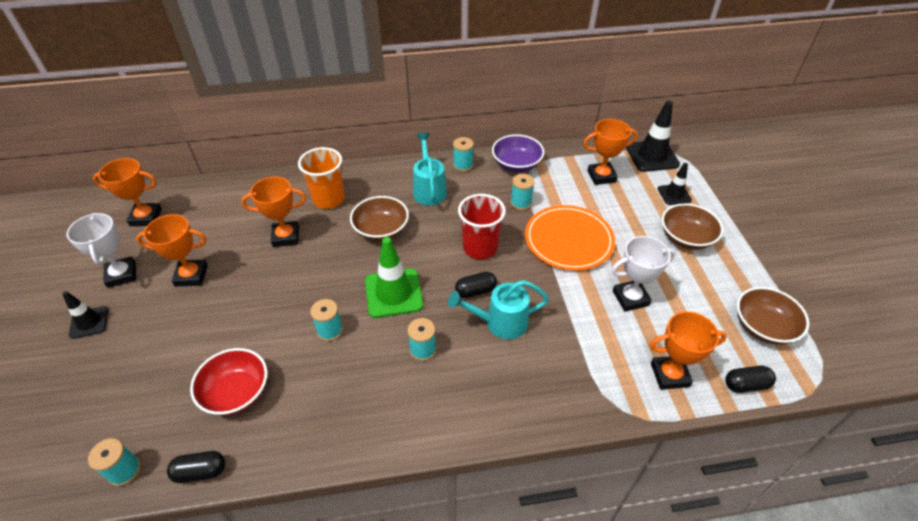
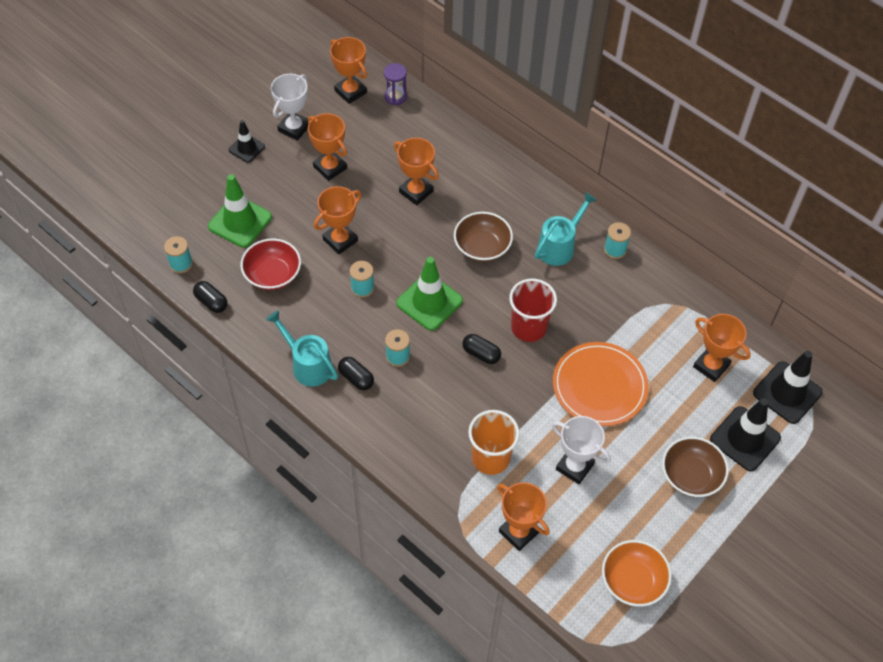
camera: 50 degrees right, 10 degrees up
(150, 381) = (240, 222): none -> green traffic cone
(190, 195) = (395, 97): none -> purple hourglass
(266, 315) = (340, 240): none -> orange trophy
(328, 199) = (479, 186): orange cup -> orange cup (490, 458)
(500, 323) = (465, 389): turquoise watering can -> turquoise watering can (307, 365)
(516, 164) = (658, 289): purple bowl -> none
(521, 203) = (610, 323): turquoise spool -> none
(674, 194) = (745, 439): black traffic cone -> black traffic cone, size x1.70
(746, 385) = (556, 590): black capsule -> black capsule (356, 378)
(763, 327) = (633, 581): brown bowl -> orange bowl

